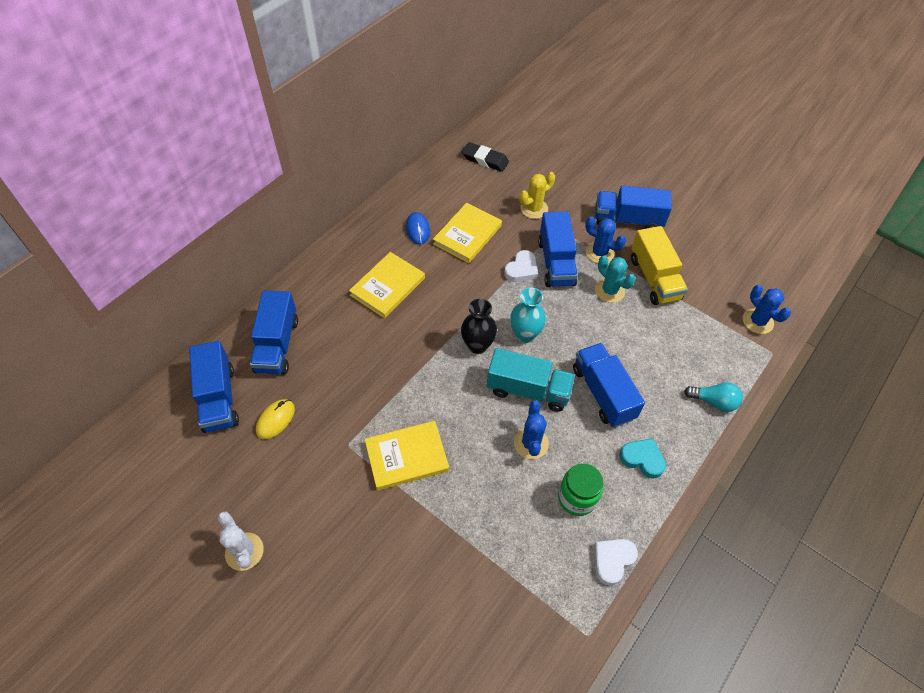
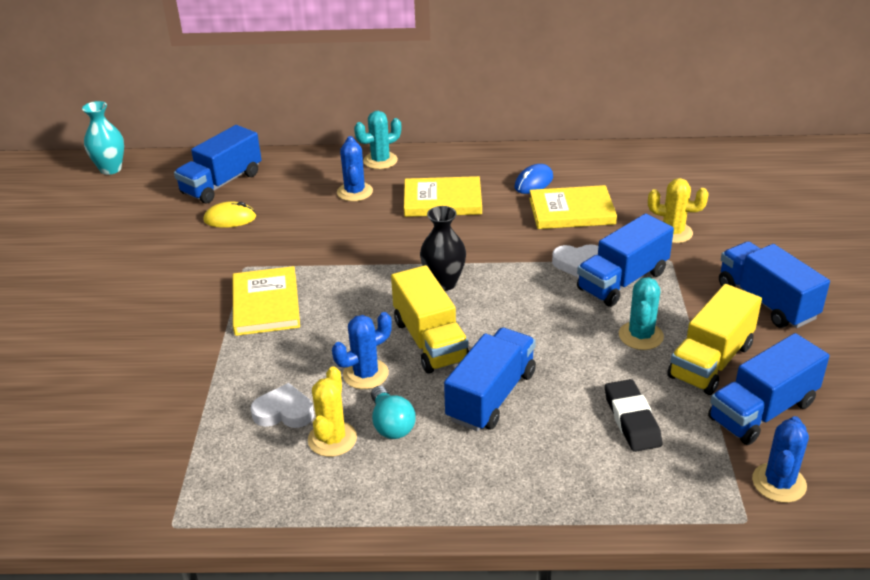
camera: 55 degrees right, 20 degrees down
(244, 551) = (90, 269): white cactus -> none
(277, 345) = (306, 181): blue truck -> blue truck (762, 411)
(300, 287) = (380, 161): none -> turquoise cactus
(406, 457) = (266, 304): yellow book -> yellow book turned 45 degrees clockwise
(485, 160) = (686, 173): black eraser -> black eraser (632, 420)
(525, 334) = (497, 306): turquoise vase -> turquoise vase (110, 169)
(528, 390) = (430, 341): turquoise truck -> yellow truck
(577, 498) = (332, 439): green jar -> yellow cactus
(599, 253) = (684, 303): blue cactus -> blue cactus (354, 192)
(612, 560) = (280, 504): white heart -> white heart (284, 412)
(642, 459) = (437, 468): turquoise heart -> none
(713, 401) = (593, 495): turquoise light bulb -> turquoise light bulb (391, 424)

